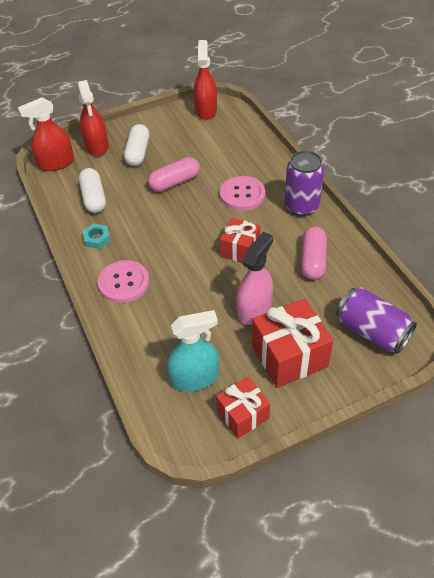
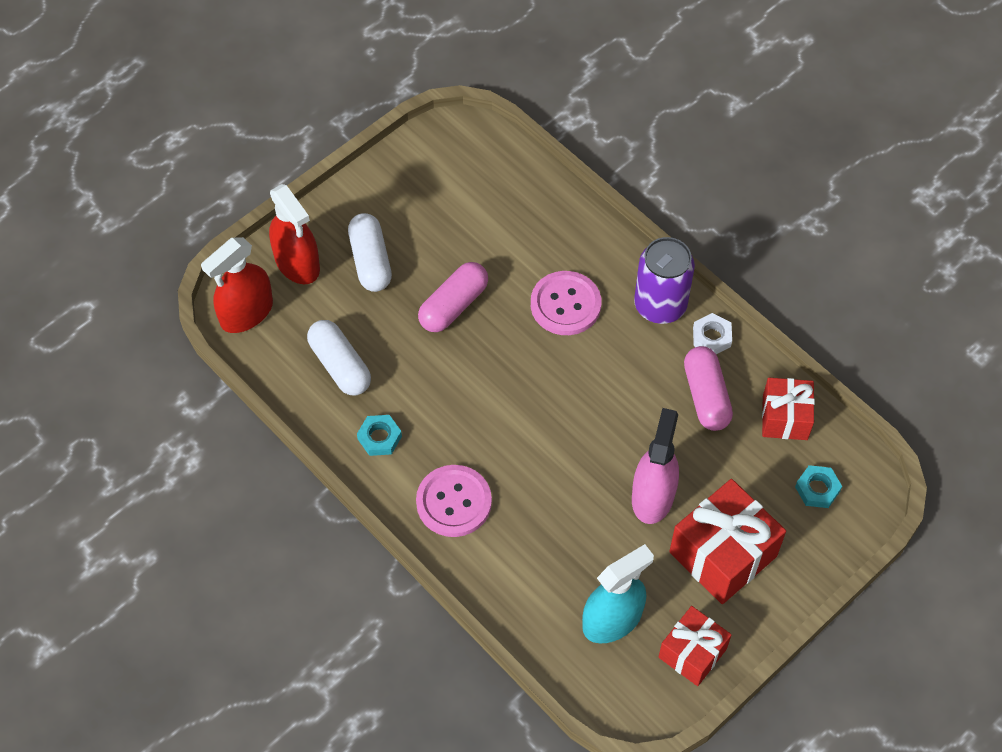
camera: 20 degrees left, 10 degrees up
(206, 110) = (444, 148): red spray bottle -> none
(240, 249) = (598, 404): red gift -> red gift (785, 418)
(328, 229) = (711, 337): none -> white nut
(372, 331) = (817, 489): purple can -> turquoise nut

